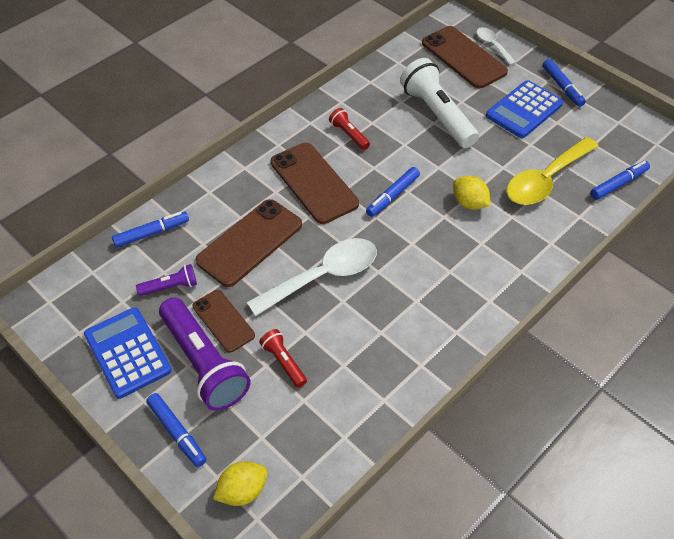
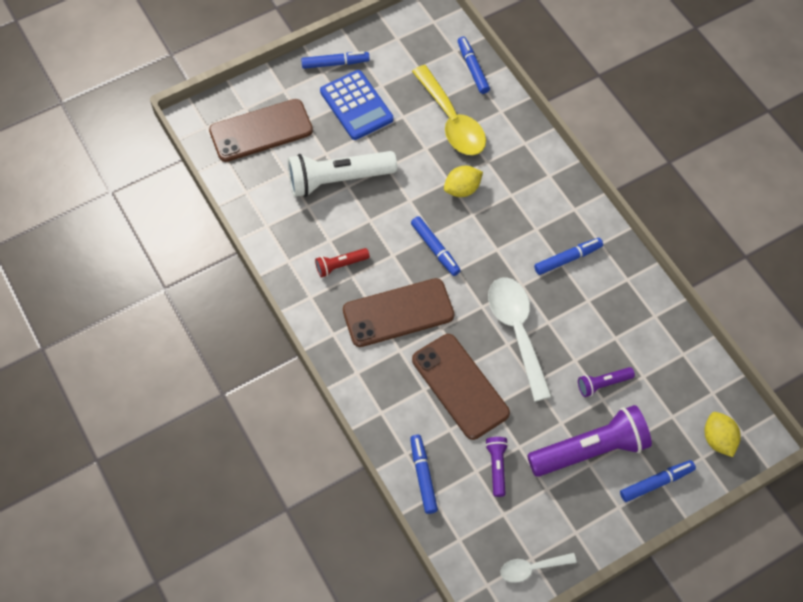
camera: 75 degrees left, 10 degrees up
(127, 352) = (565, 515): blue calculator -> none
(223, 321) = (547, 426): brown phone -> none
(283, 362) = (603, 384): red flashlight -> purple flashlight
(424, 305) = (568, 259): none -> blue marker
(492, 45) = (252, 99): white spoon -> white spoon (531, 568)

